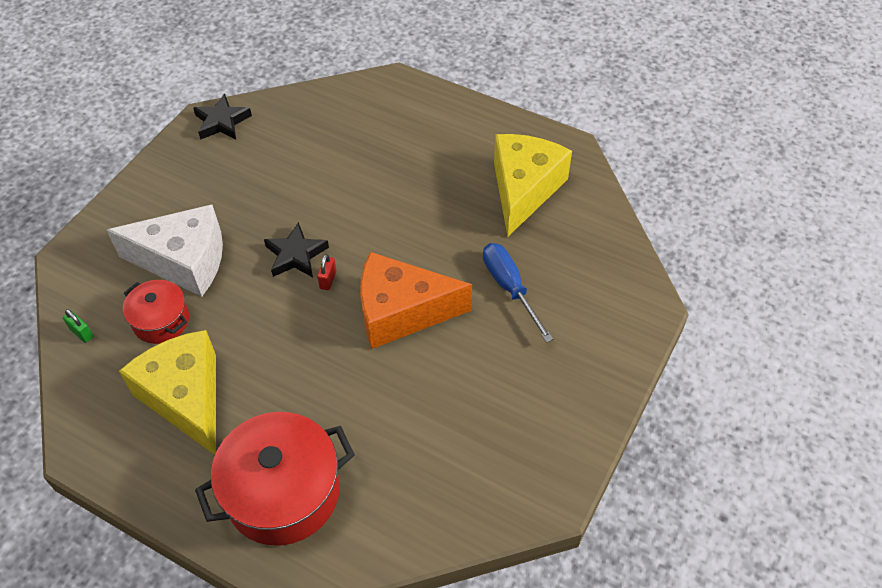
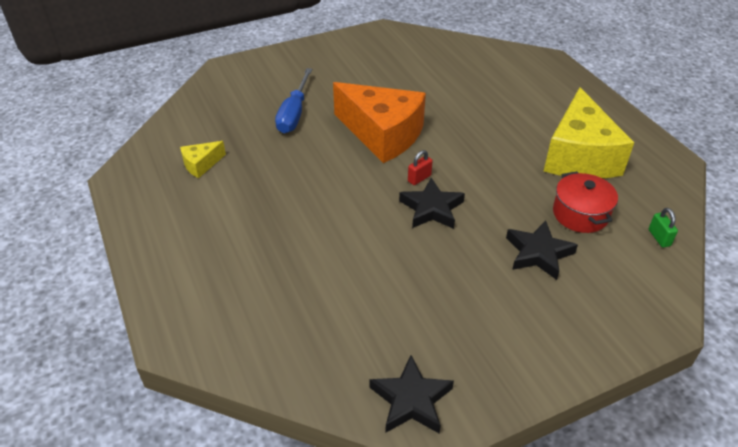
camera: 145 degrees left, 10 degrees down
(184, 261) = (538, 253): white cheese -> black star
(283, 492) = (535, 87): red pot -> none
(524, 189) = (201, 164): yellow cheese -> yellow cheese, size x0.43

